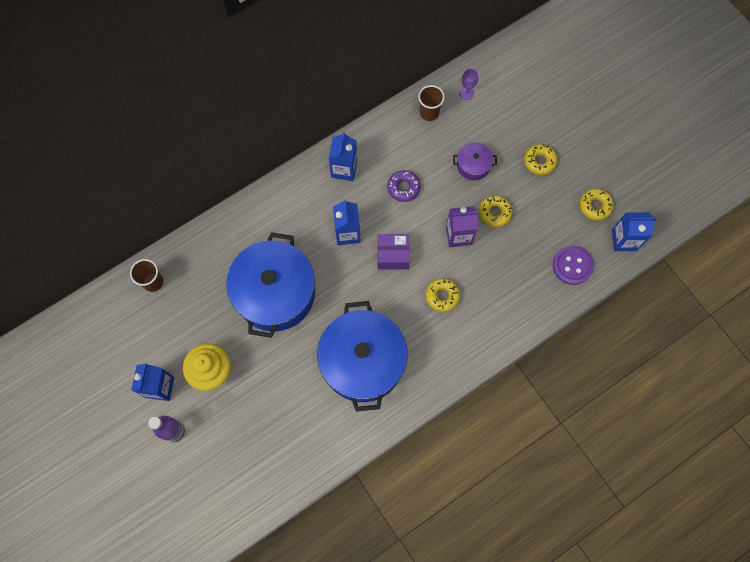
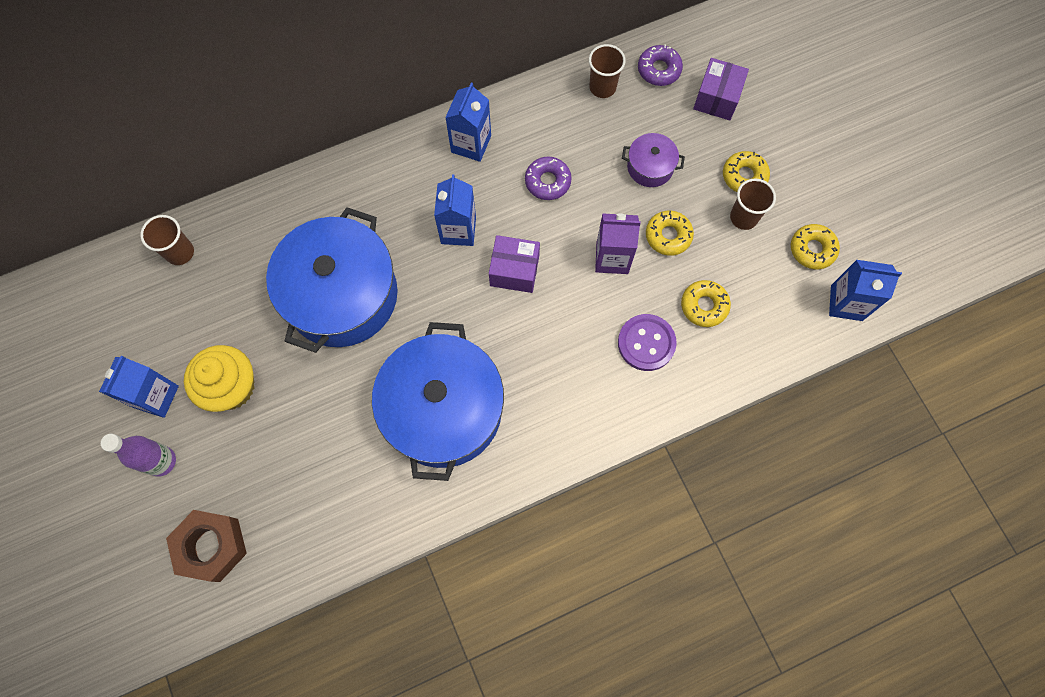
camera: 10 degrees right, 0 degrees up
(223, 483) = (211, 546): none -> brown nut
(442, 296) = (573, 338): yellow donut -> yellow donut (704, 306)
(466, 93) = (659, 69): purple goblet -> purple donut
(511, 108) = (717, 98): none -> purple box
(544, 191) = (743, 217): none -> brown cup
(572, 265) = (765, 326): purple button -> purple button (646, 343)

